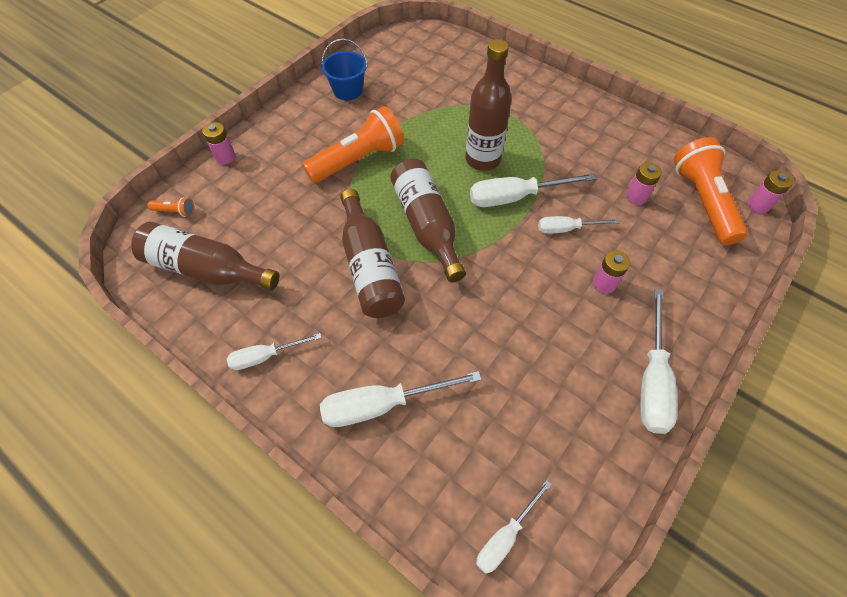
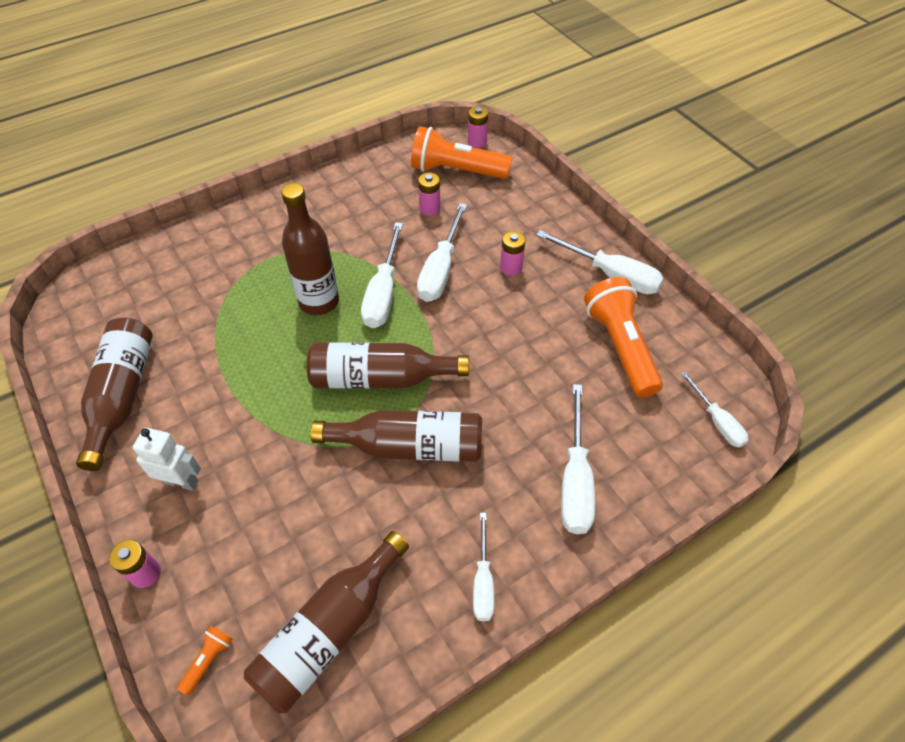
camera: 70 degrees left, 5 degrees down
(294, 146) = (181, 481): none -> white robot
(347, 90) = (122, 396): blue bucket -> brown bottle
(358, 160) = (248, 416): orange flashlight -> orange flashlight (620, 347)
(566, 229) = (440, 269): white screwdriver -> white screwdriver, size x1.64

